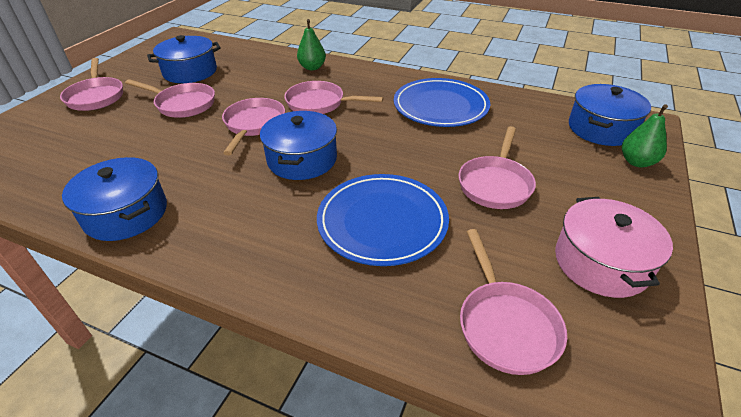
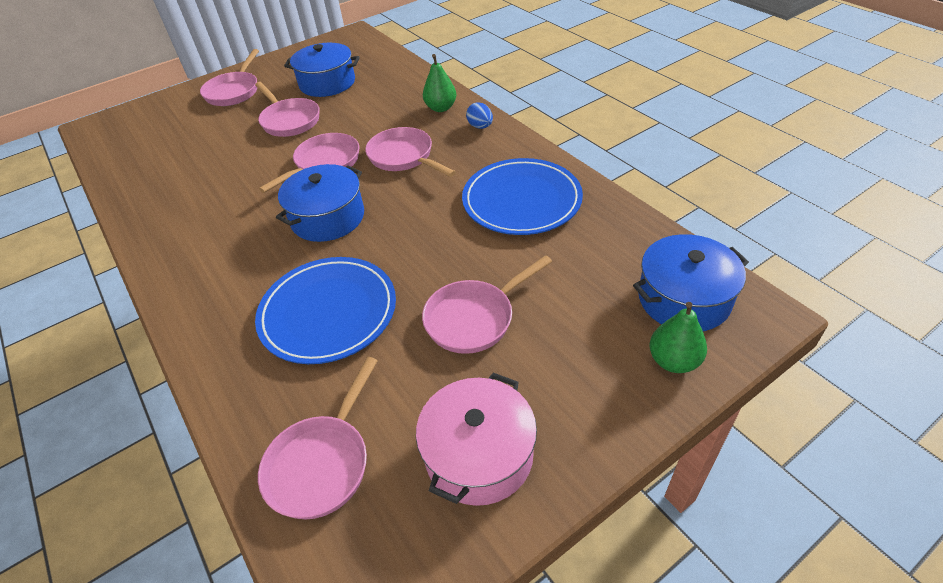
camera: 35 degrees right, 5 degrees up
(126, 213) = (159, 221): blue pot -> none
(357, 72) = (480, 126): none -> blue egg

